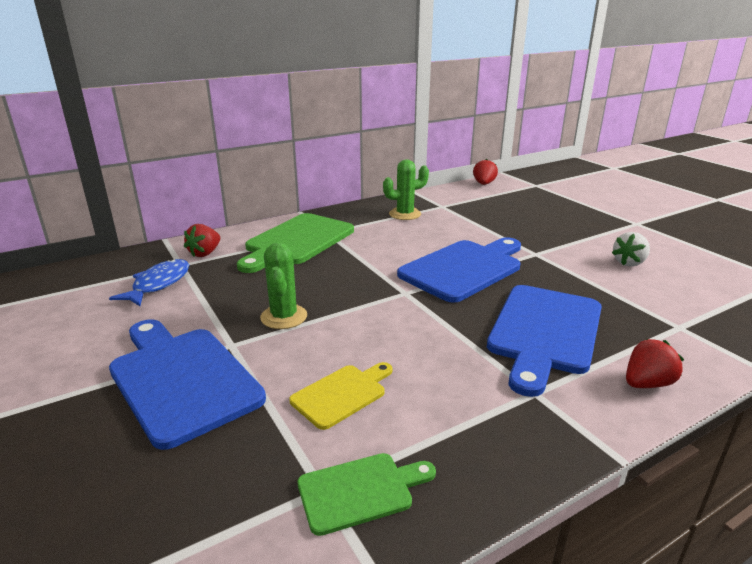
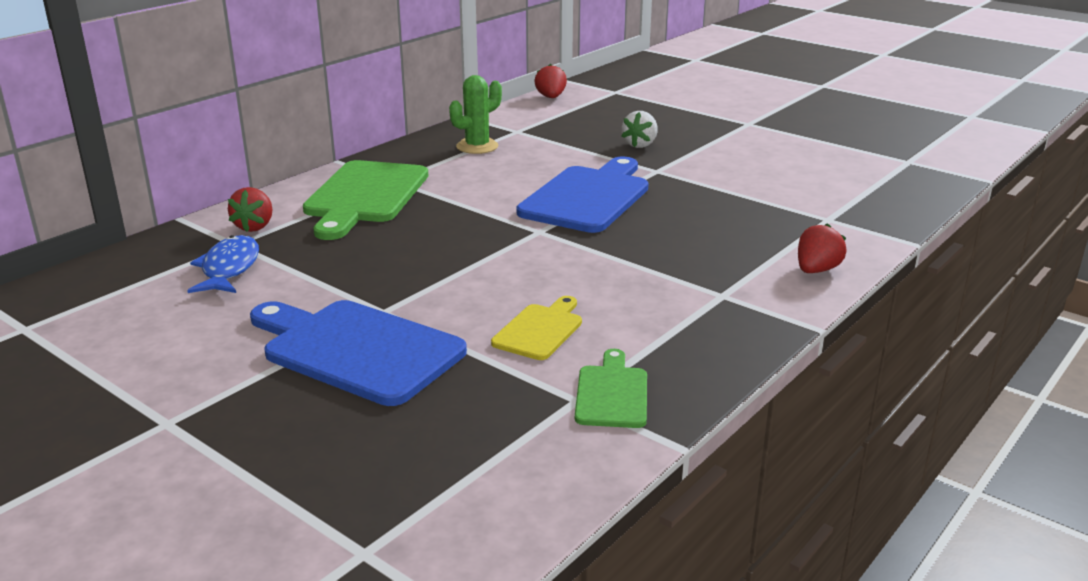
camera: 20 degrees left, 0 degrees up
(284, 317) = (420, 276): green cactus -> none
(360, 491) = (612, 393): green cutting board -> green cutting board turned 45 degrees counterclockwise
(544, 332) = (705, 244): blue cutting board -> none
(629, 263) = (757, 166): white strawberry -> white strawberry (640, 145)

